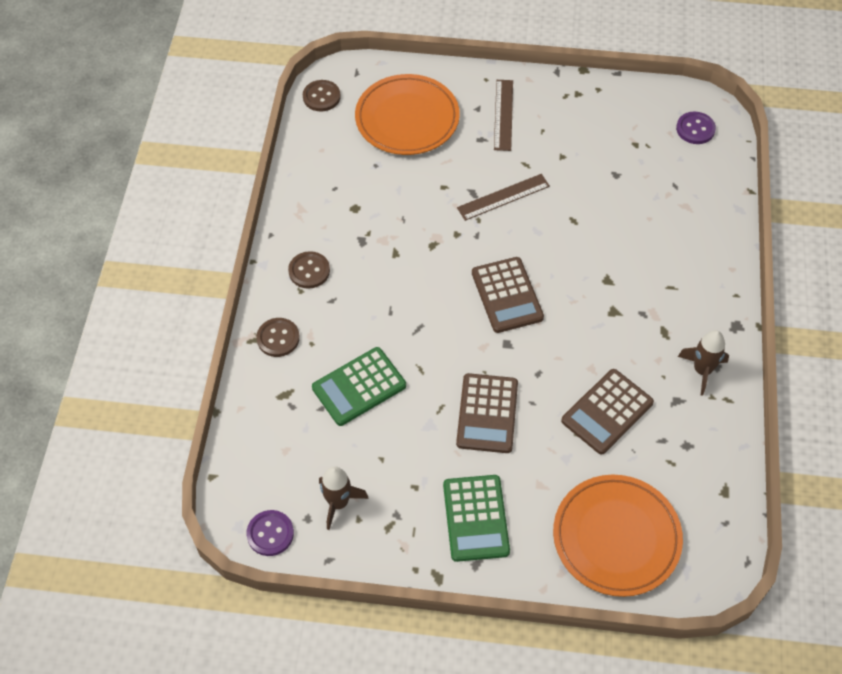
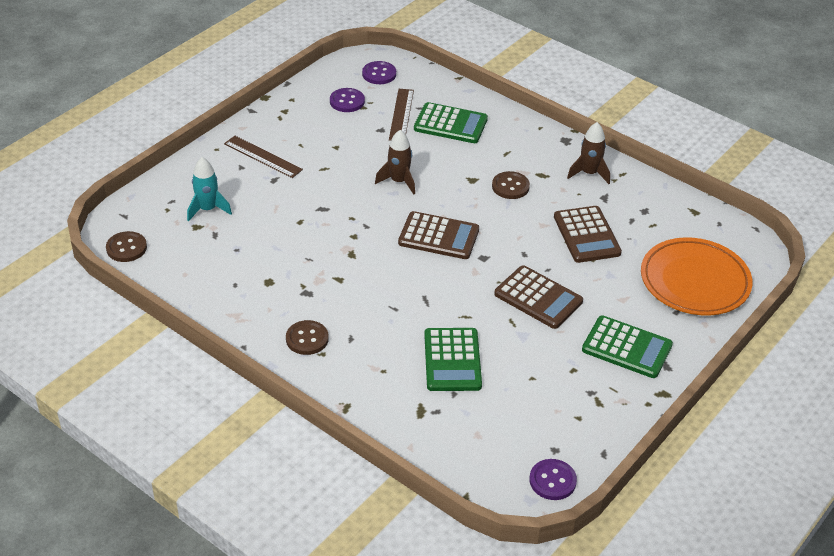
camera: 60 degrees left, 15 degrees down
(278, 338) = (359, 390): brown button -> brown button (510, 186)
(338, 503) = (554, 423): brown rocket -> brown rocket (399, 181)
(407, 118) = (208, 209): orange plate -> turquoise rocket
(503, 197) = (343, 194): brown ruler -> brown ruler (401, 115)
(632, 128) = (347, 101): none -> purple button
(673, 222) = (450, 124): none -> green calculator

